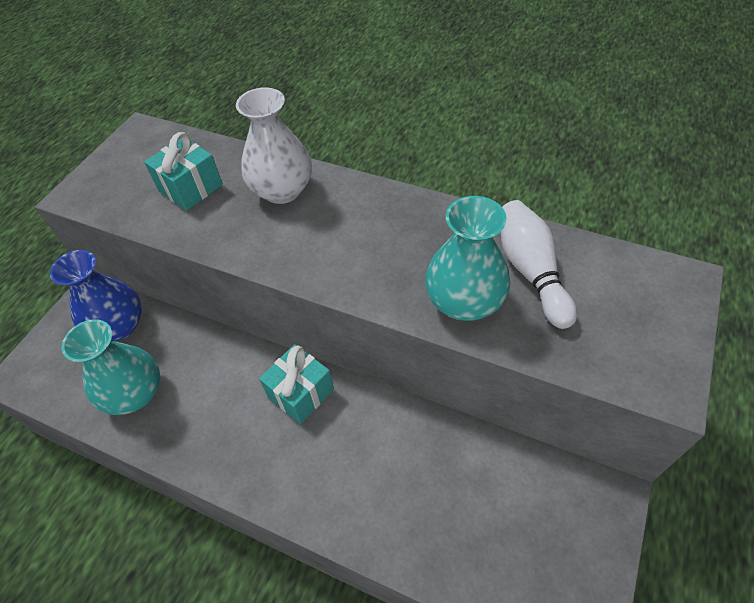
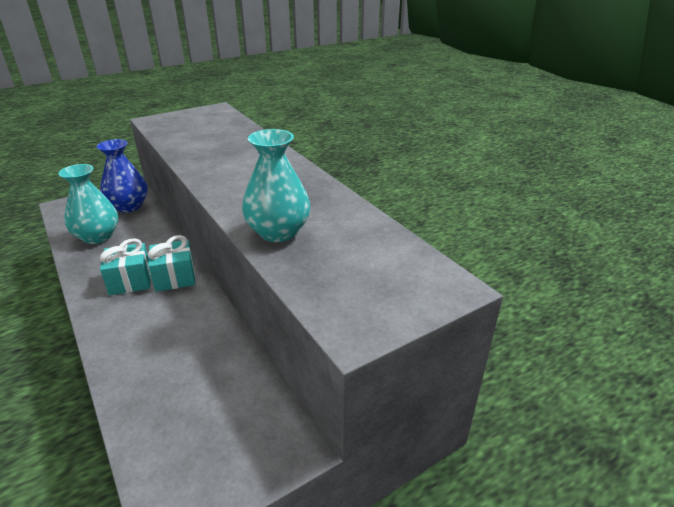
camera: 30 degrees right, 20 degrees down
(191, 188) = (206, 135): turquoise gift -> turquoise gift (130, 281)
(282, 190) = (250, 151): white vase -> none
(531, 271) = (343, 236): white bowling pin -> none

